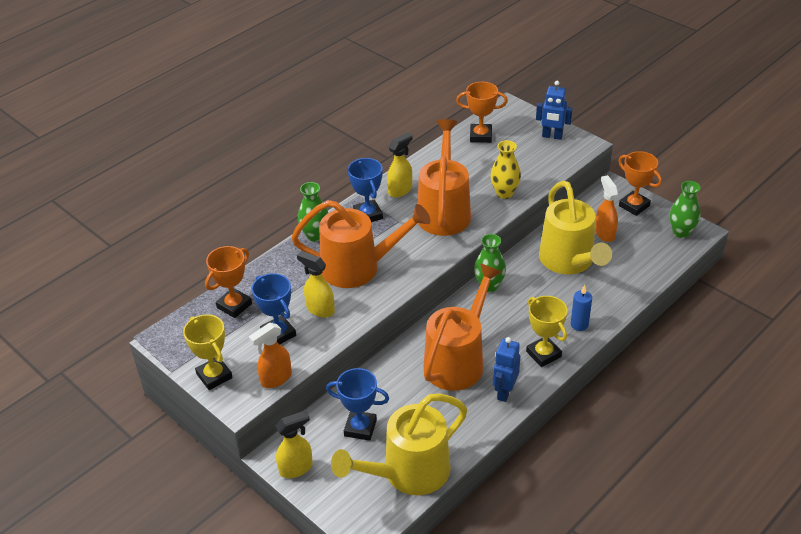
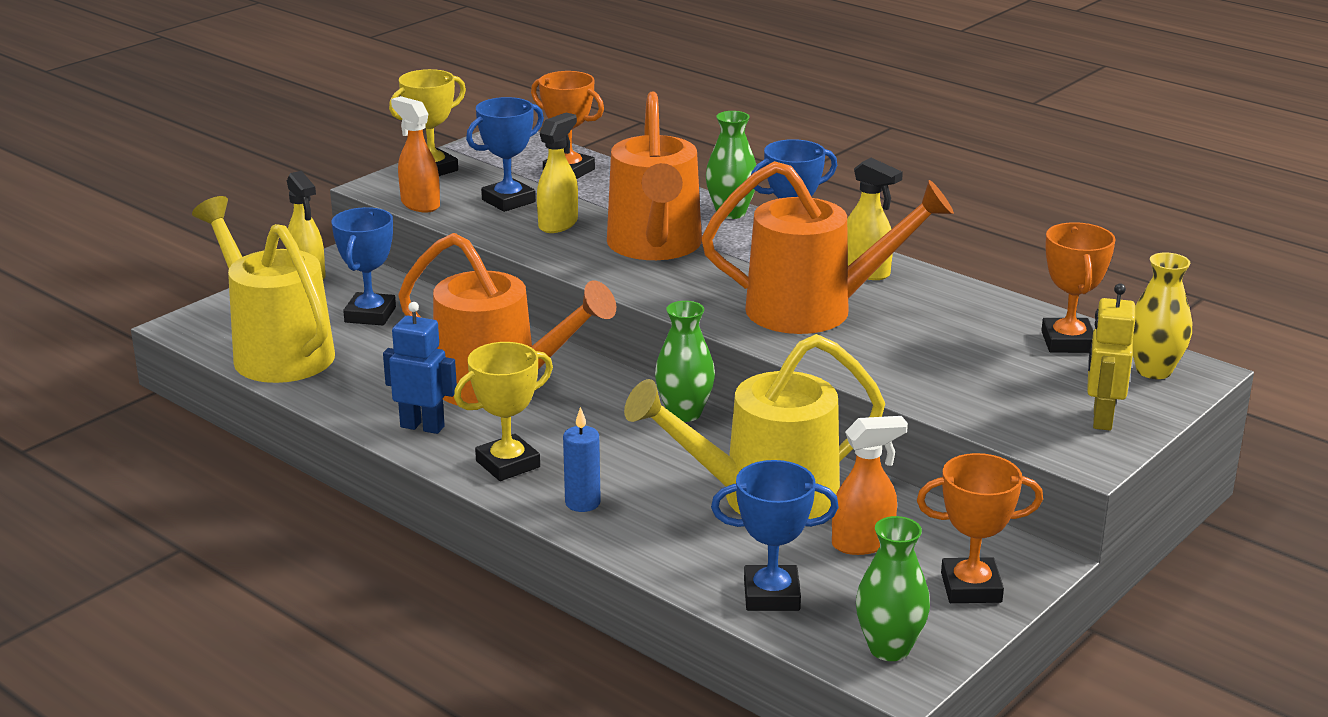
camera: 85 degrees right, 15 degrees down
(504, 193) = (882, 365): yellow vase -> yellow vase (1153, 370)
(552, 136) = (1101, 419): blue robot -> yellow robot
(634, 206) = (971, 587): orange trophy -> orange trophy turned 45 degrees clockwise
(648, 263) = (771, 595): none -> blue trophy

